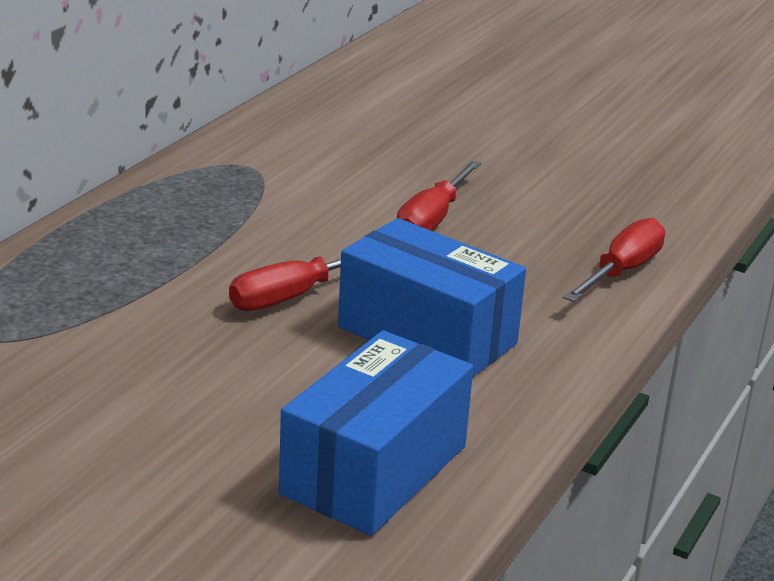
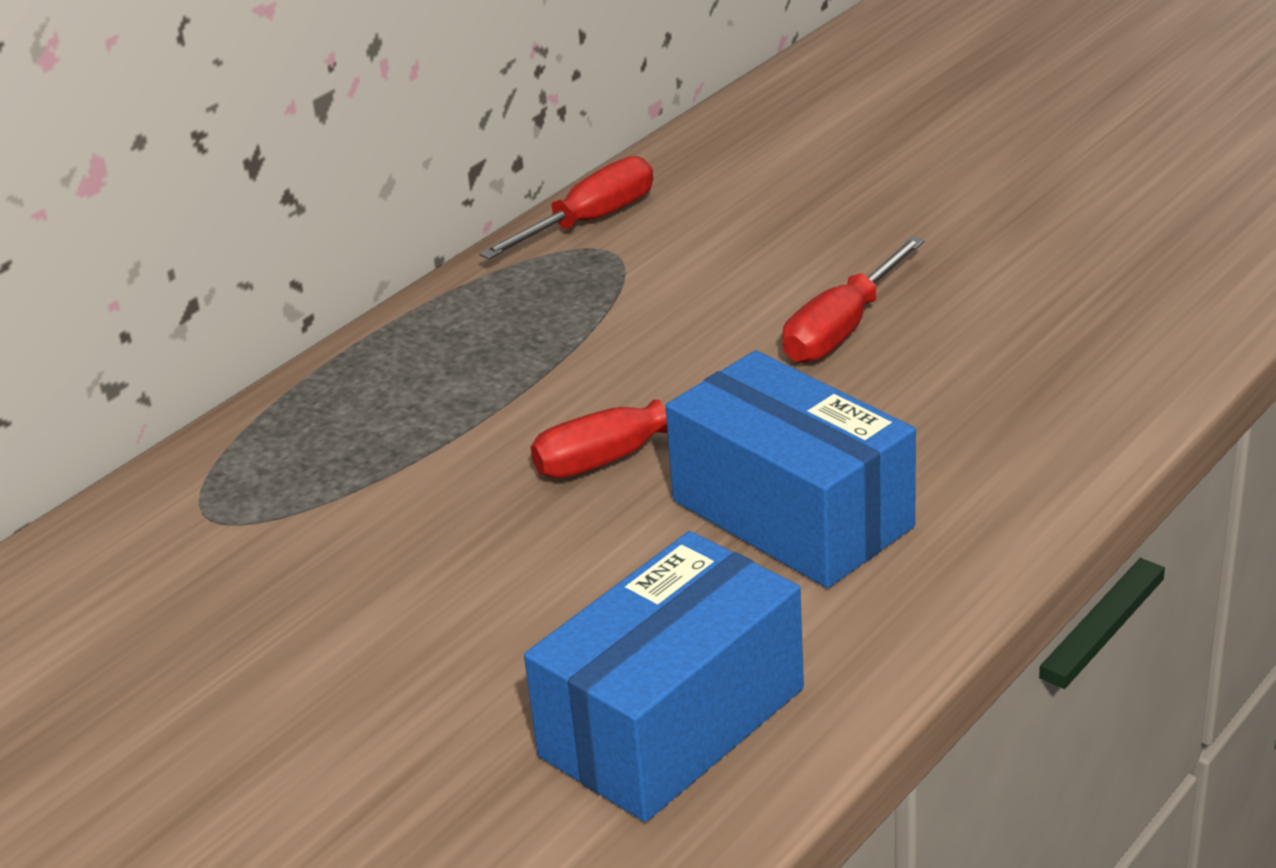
camera: 15 degrees right, 5 degrees up
(622, 271) = (1095, 408): red screwdriver -> red screwdriver (590, 221)

